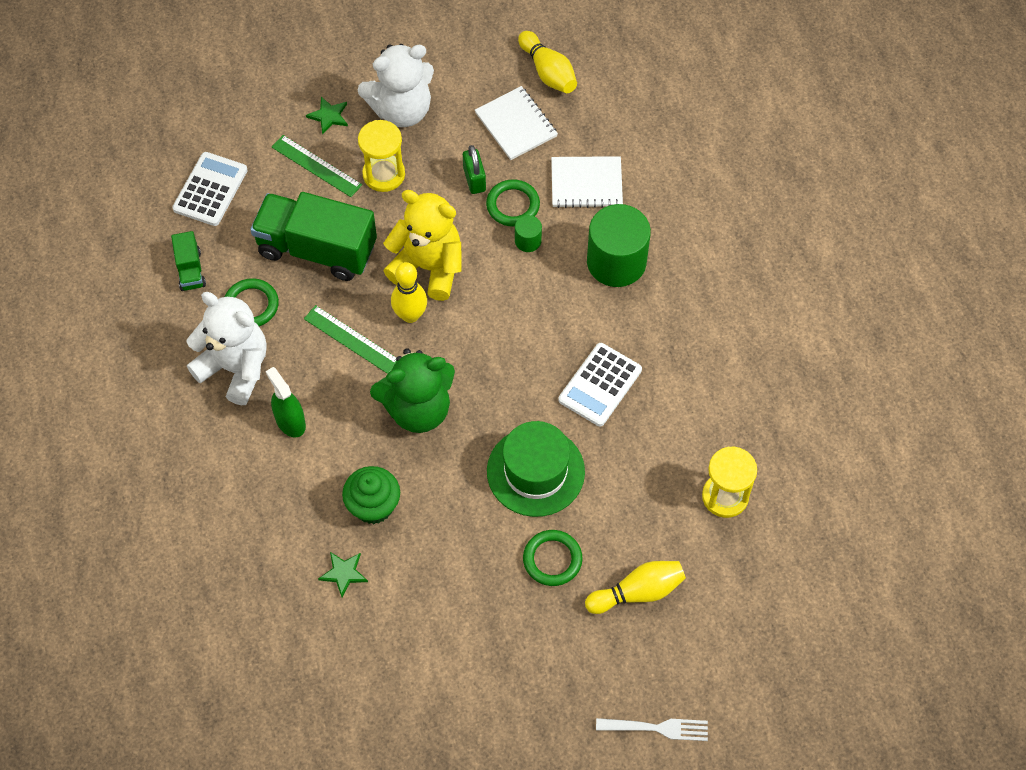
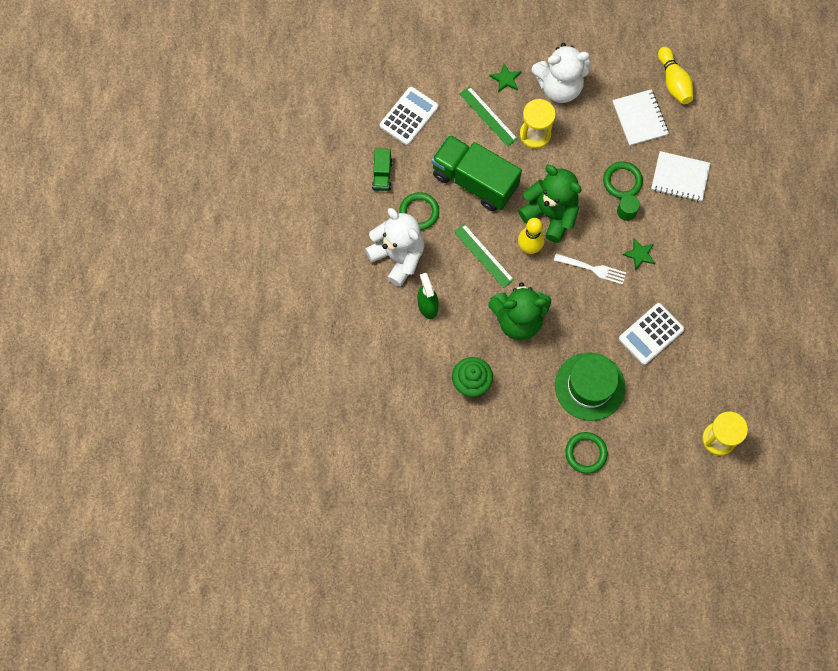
camera: 15 degrees right, 10 degrees up
(344, 573) = (440, 426): green star -> green star (639, 254)
(428, 267) = (550, 214): yellow teddy bear -> green teddy bear
(474, 179) = (599, 154): green padlock -> none
(616, 262) = (686, 243): green cylinder -> none
(638, 592) = (639, 492): yellow bowling pin -> none
(656, 728) = (627, 591): white fork -> white fork (592, 269)

